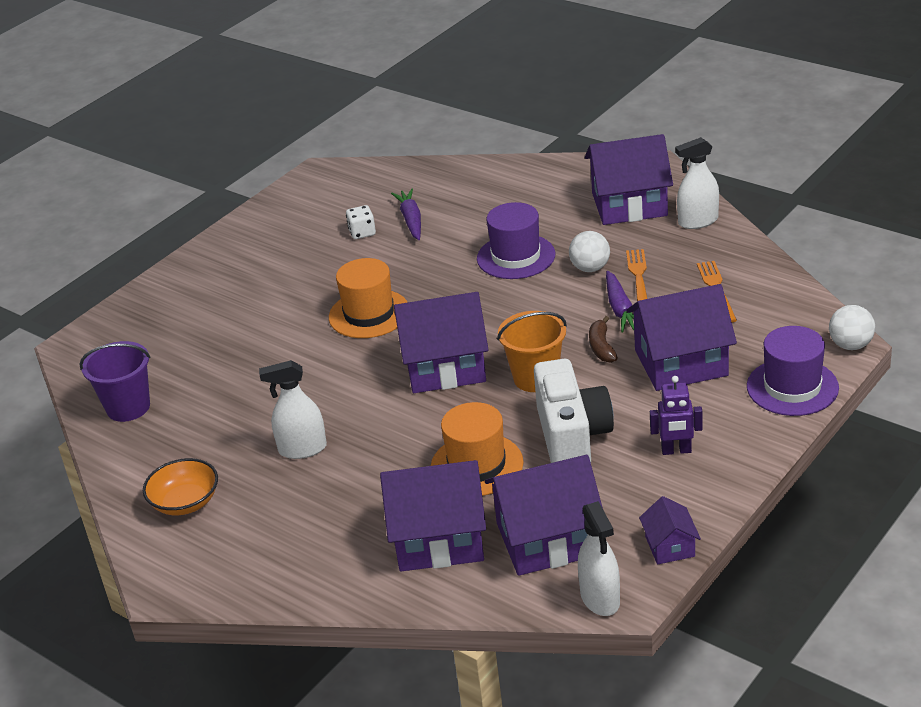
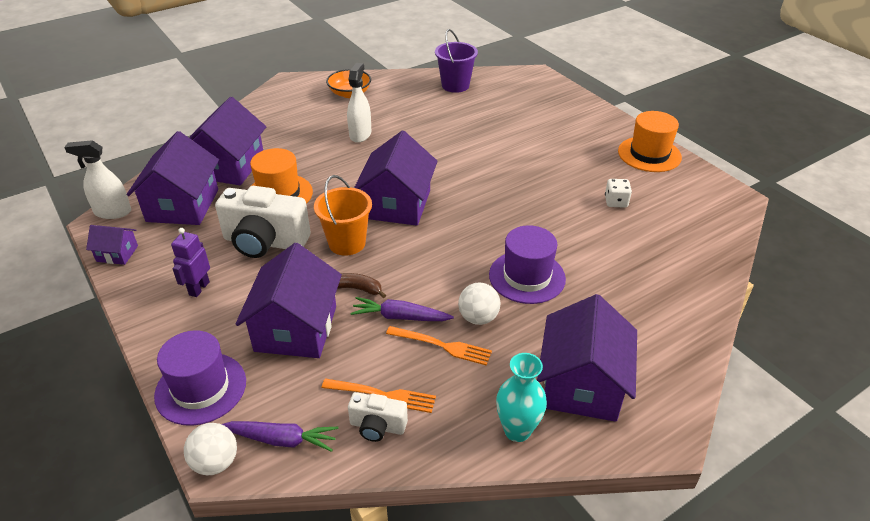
camera: 105 degrees right, 5 degrees up
(369, 314) = (492, 184): orange hat -> orange hat (649, 154)
(411, 220) = (623, 231): purple carrot -> purple carrot (281, 439)
(698, 221) = (517, 430): white spray bottle -> turquoise vase
(748, 282) = (377, 426): none -> white camera

